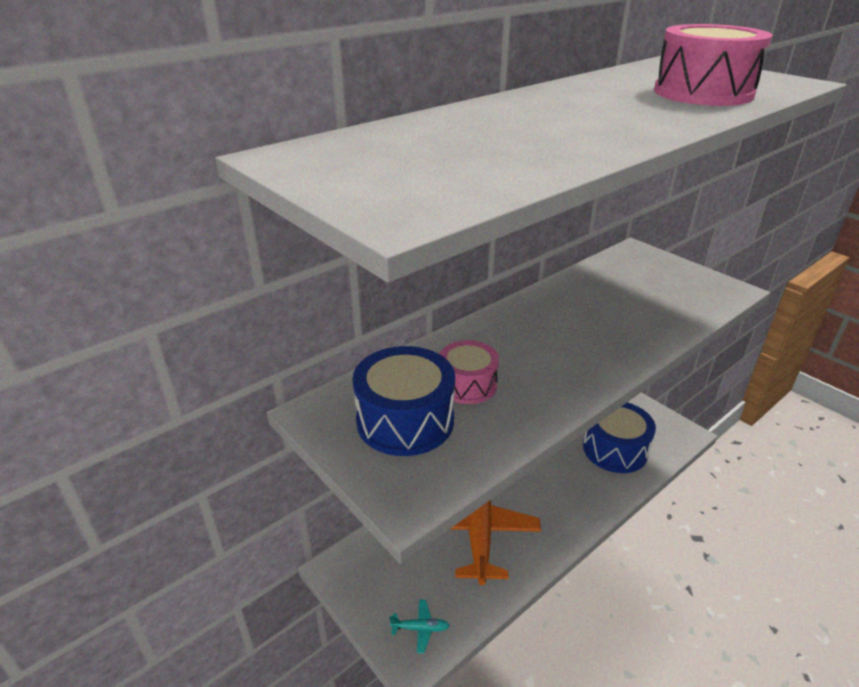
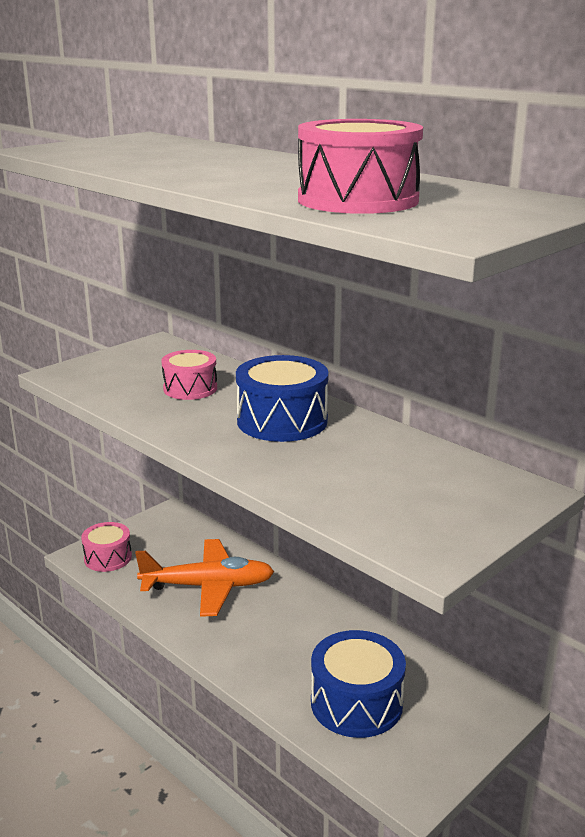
camera: 85 degrees right, 10 degrees down
(405, 420) = (144, 369): blue drum -> blue drum (282, 421)
(420, 628) = (108, 558): turquoise plane -> pink drum

